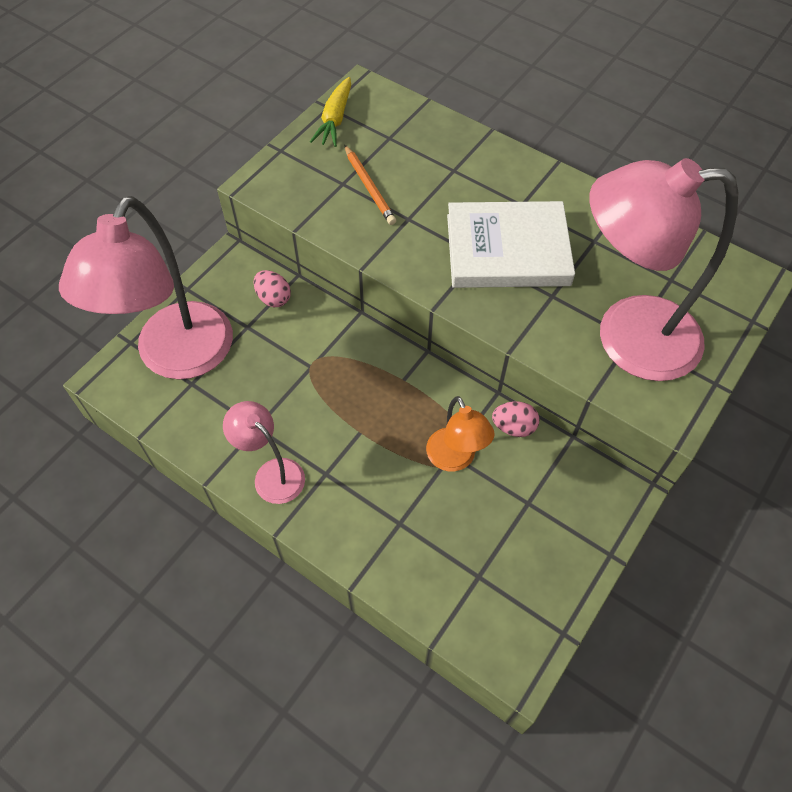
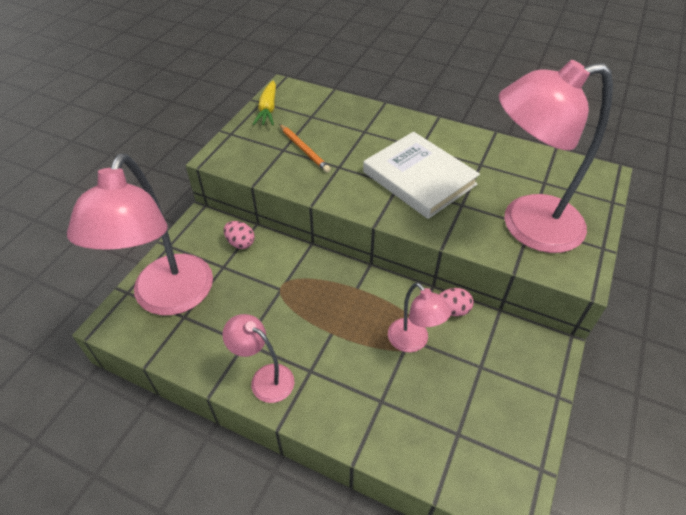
camera: 10 degrees left, 10 degrees down
(455, 459) = (413, 342): orange lamp -> pink lamp
(507, 250) = (419, 178): white book -> white book turned 60 degrees clockwise

